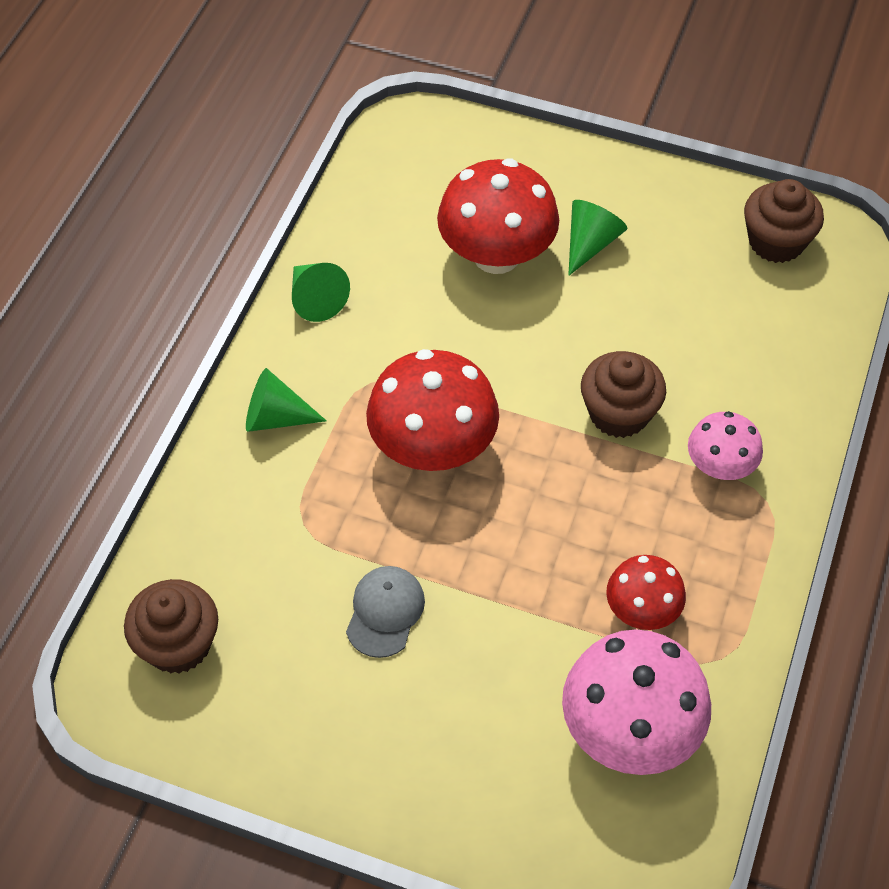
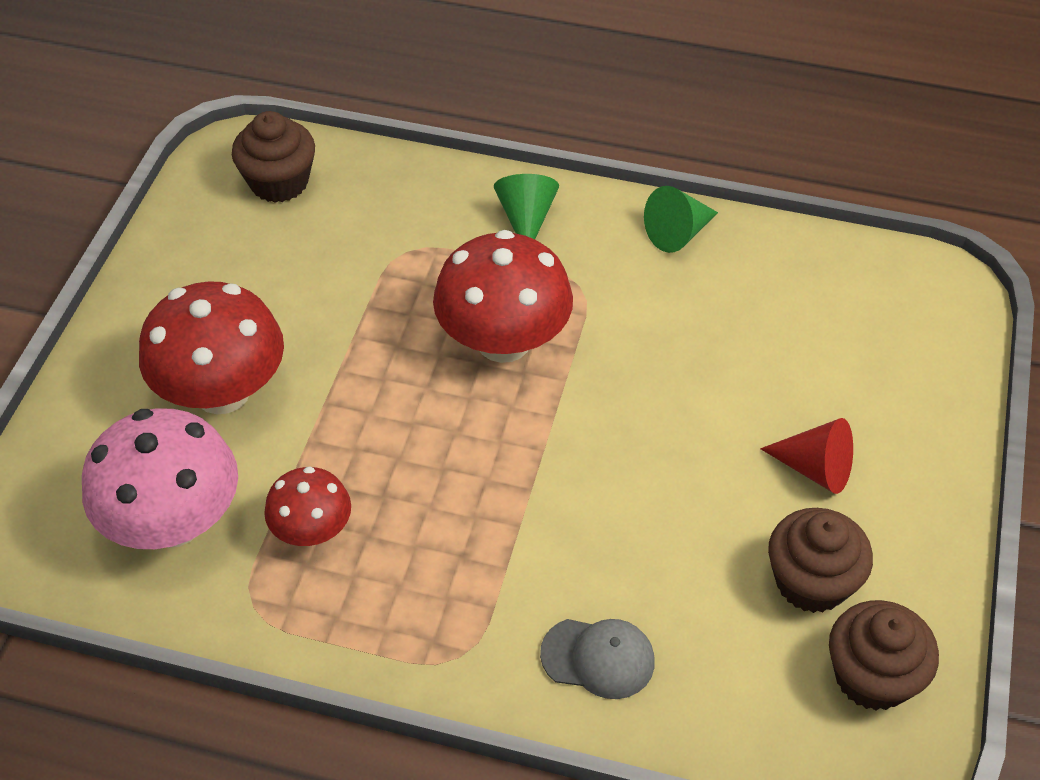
camera: 85 degrees right, 5 degrees down
(385, 612) = (310, 319): grey cap -> grey cap (598, 658)
(496, 255) = (774, 379): red mushroom -> red mushroom (222, 391)
(590, 243) = (815, 469): green cone -> red cone
(619, 413) = (568, 503): brown cupcake -> brown cupcake (811, 581)
(720, 466) = (504, 606): pink mushroom -> none

